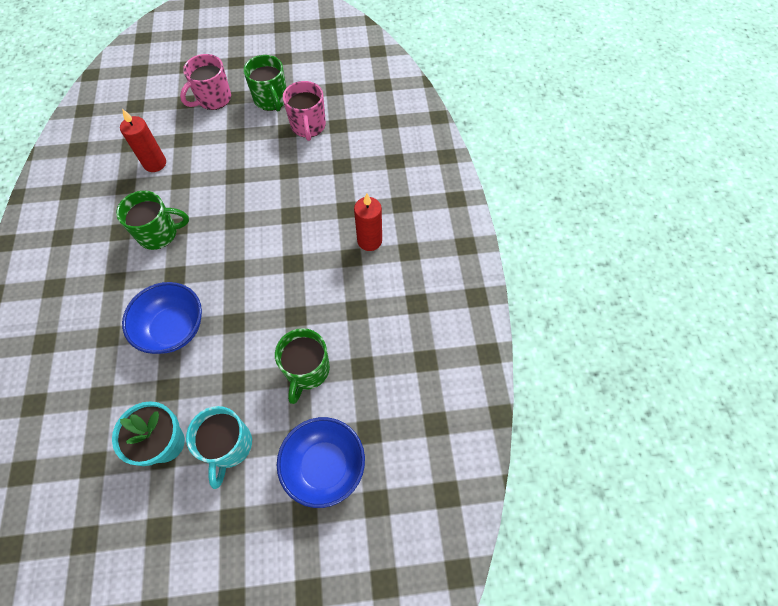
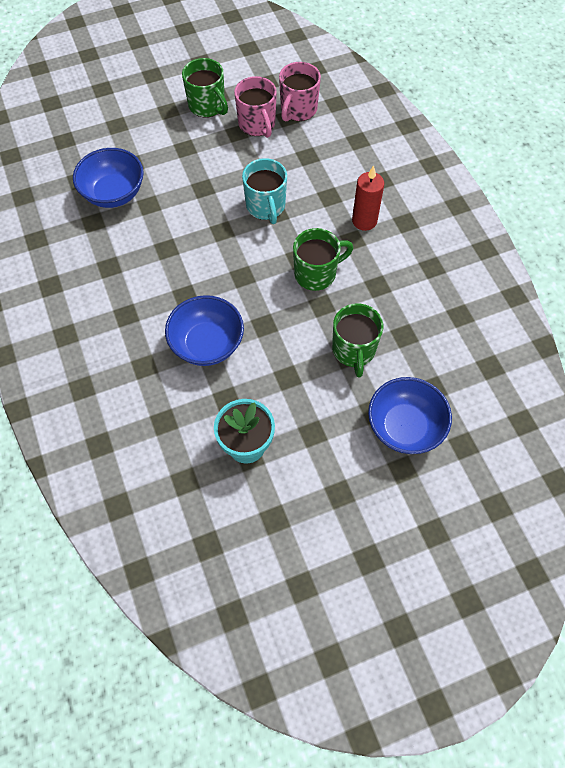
camera: 15 degrees left, 0 degrees up
(155, 163) = (114, 193): red candle -> blue bowl
(159, 234) = (151, 260): green mug -> green mug (316, 273)
(213, 99) = (145, 117): pink mug -> pink mug (298, 110)
(228, 446) = (308, 433): turquoise mug -> turquoise mug (266, 206)

